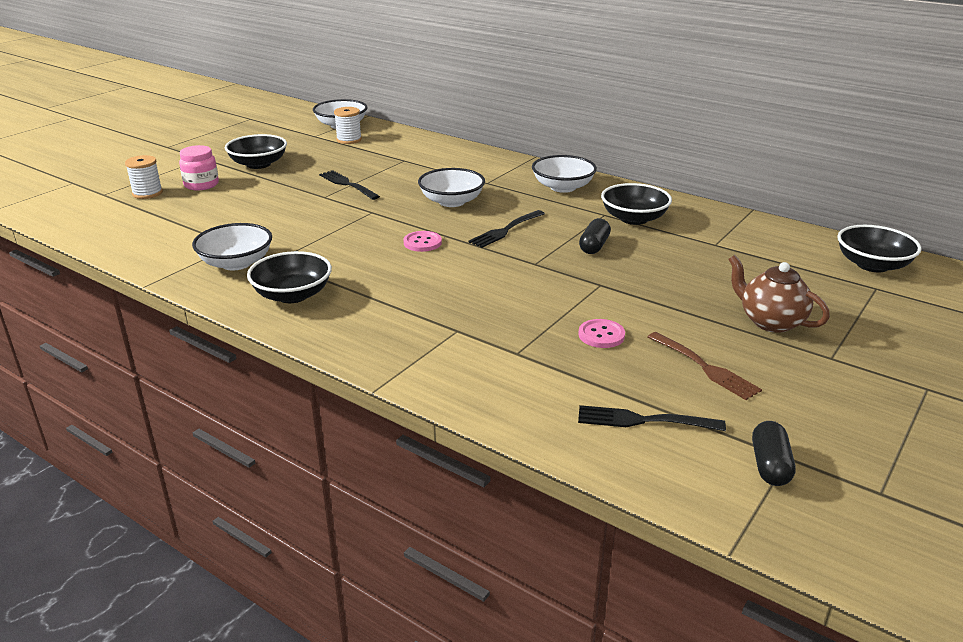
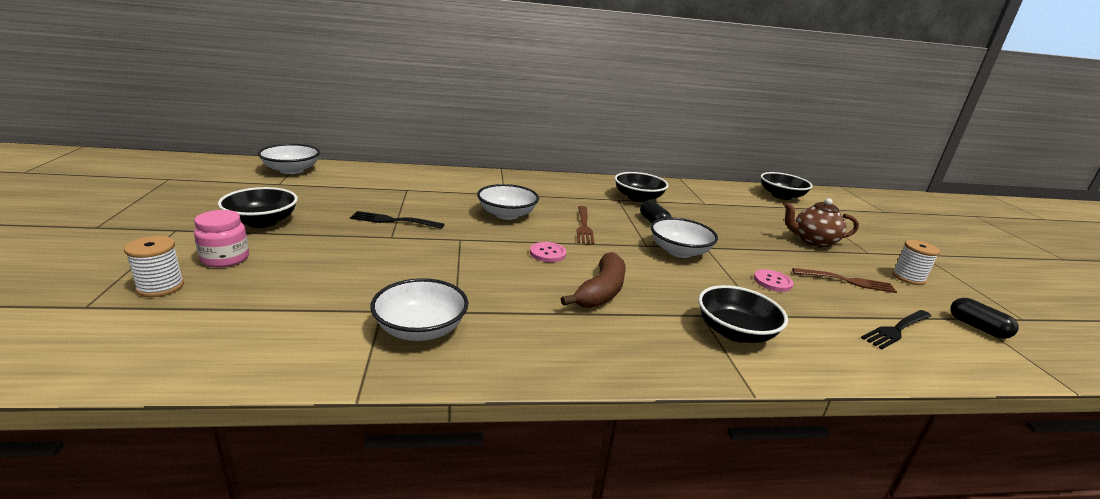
camera: 45 degrees left, 5 degrees down
(292, 295) = (534, 339): black bowl -> black bowl (735, 332)
(349, 140) = (322, 181): white spool -> white spool (908, 278)
(406, 284) = (601, 291): none -> brown banana
(506, 230) = (583, 226): black fork -> brown fork
(563, 187) = (560, 186): white bowl -> white bowl (679, 251)

